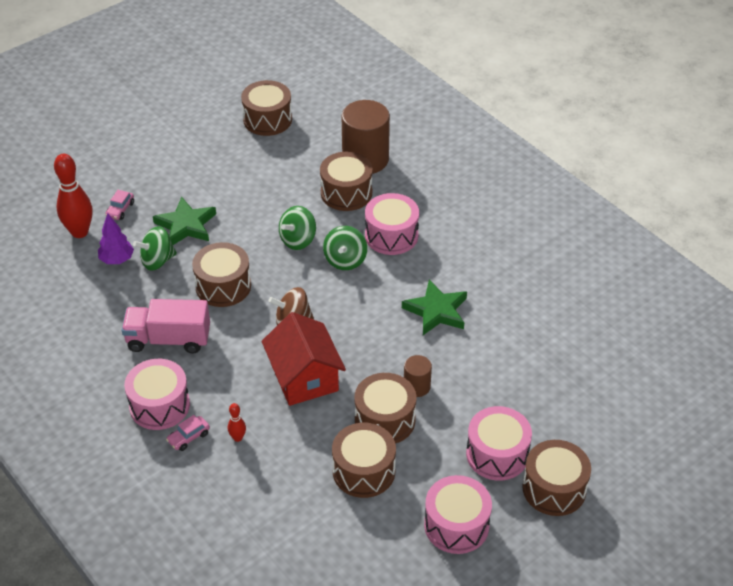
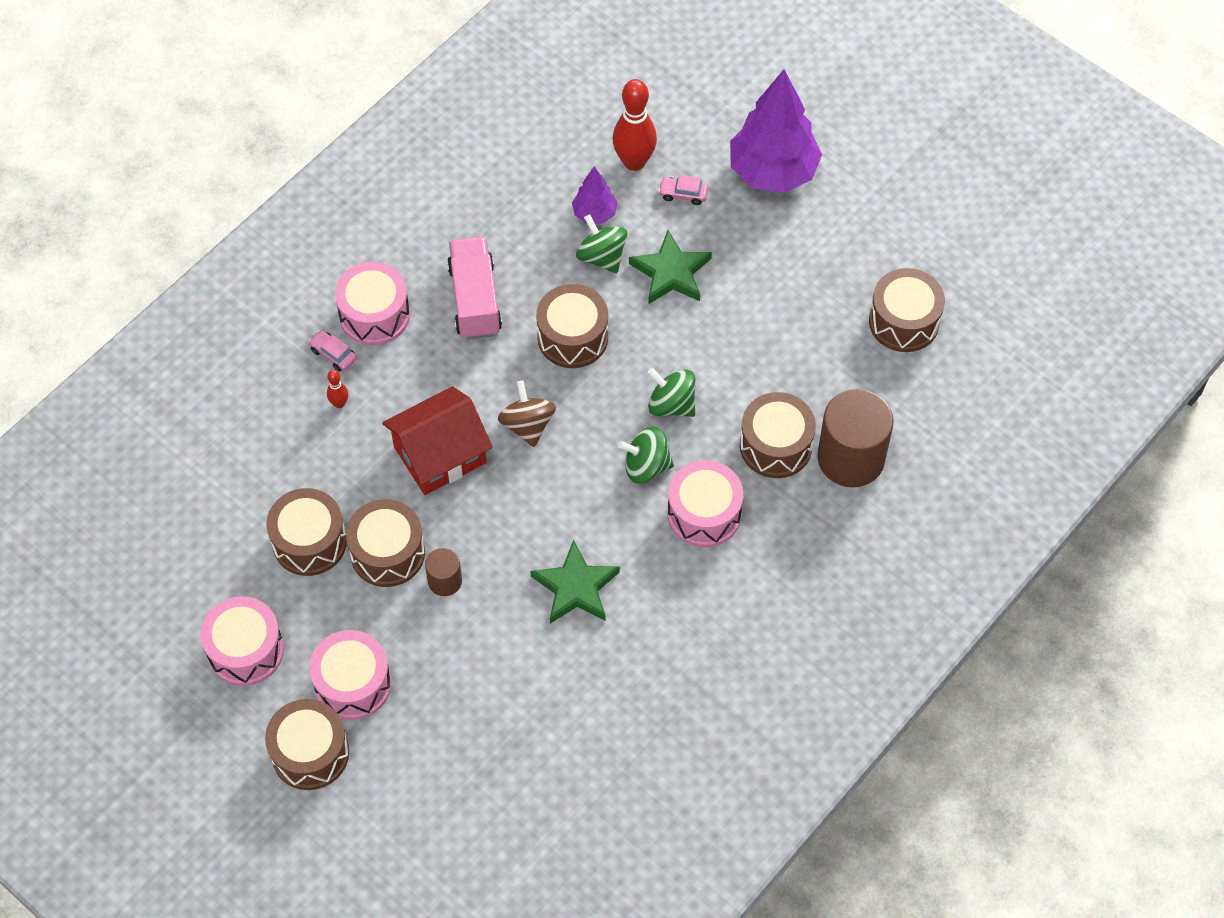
camera: 80 degrees right, 15 degrees up
(121, 162) = (772, 171): none -> purple tree

